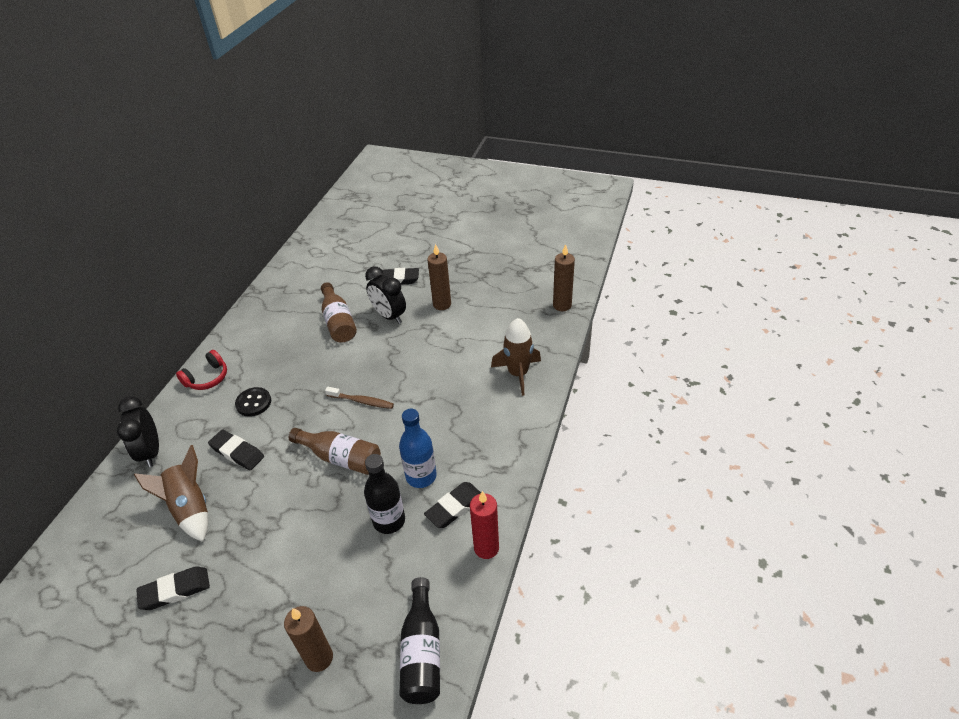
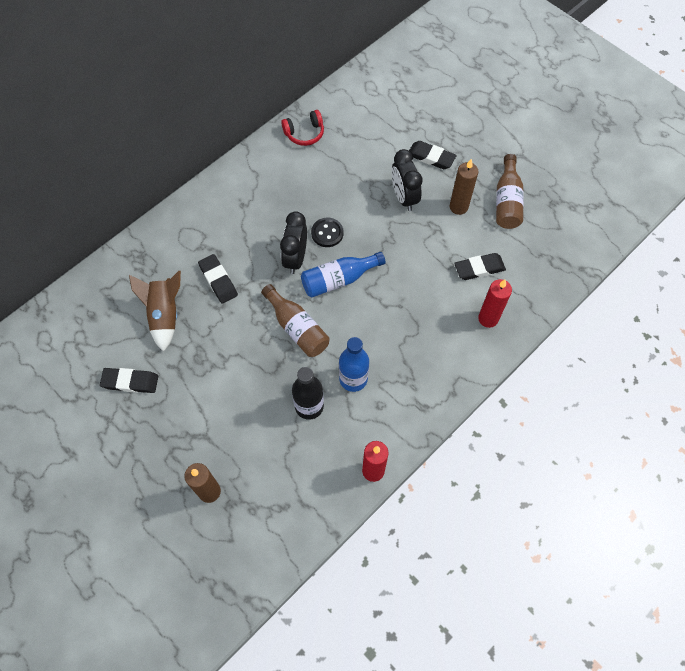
camera: 25 degrees right, 20 degrees up
(151, 452) = (153, 246): black clock -> black clock (295, 258)
(207, 378) = (222, 192): red headphones -> red headphones (304, 133)
(253, 403) = (249, 237): black button -> black button (327, 233)
(338, 322) = (356, 183): brown bottle -> brown bottle (507, 201)
(362, 401) = (338, 280): brown toothbrush -> blue bottle
(422, 652) = (283, 528): black bottle -> none
(454, 507) = (366, 421): black eraser -> black eraser (479, 268)
(518, 374) = (488, 318): brown rocket -> red candle
(562, 305) = (572, 262): brown candle -> none

